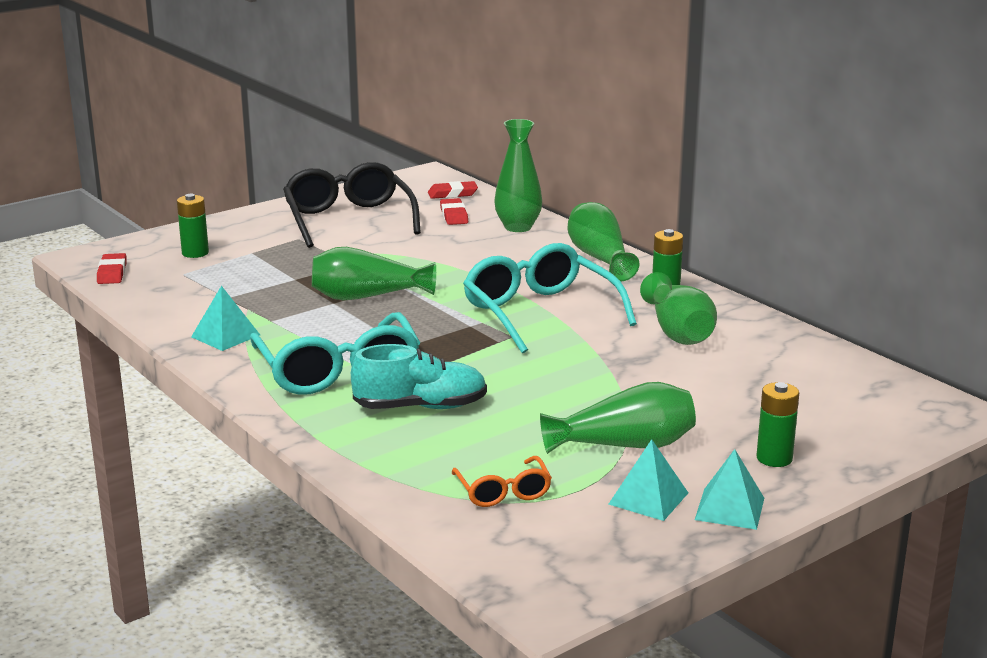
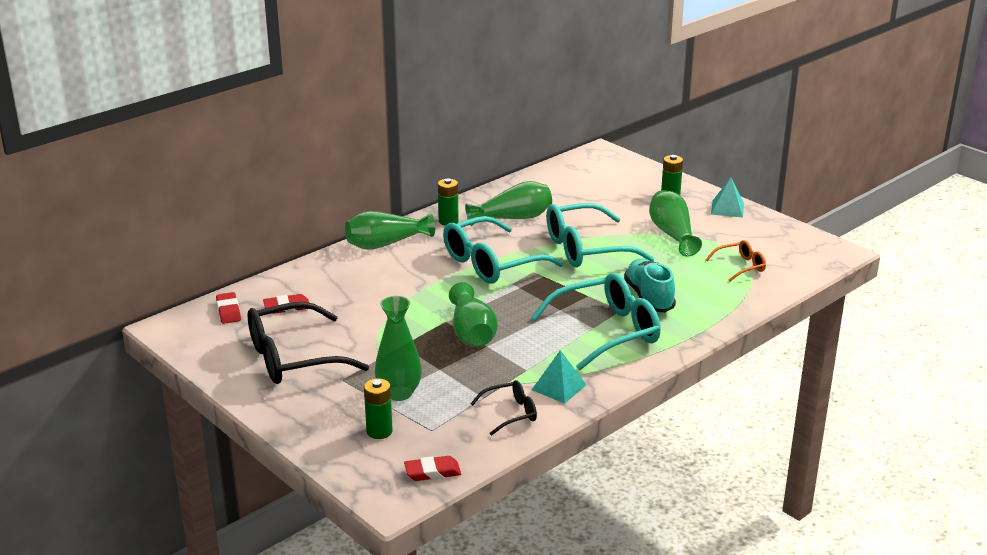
camera: 95 degrees left, 5 degrees up
(189, 309) = (510, 413): none -> black glasses
(518, 227) = (318, 277): green vase -> green vase (399, 393)
(577, 374) = (586, 249): none -> turquoise glasses
(648, 498) = (727, 228): turquoise pyramid -> none

